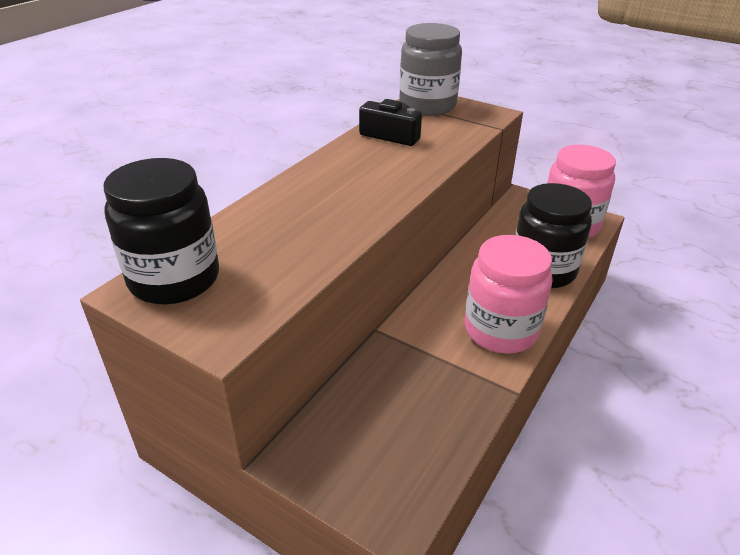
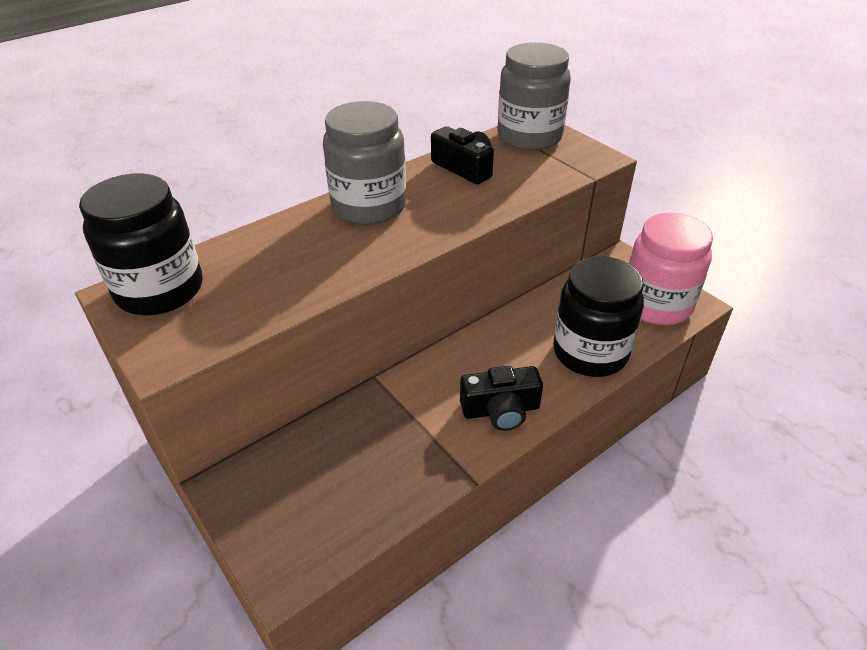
camera: 20 degrees right, 5 degrees up
(329, 176) = (369, 206): none -> grey jar
(500, 330) = (500, 410): pink jar -> black camera

